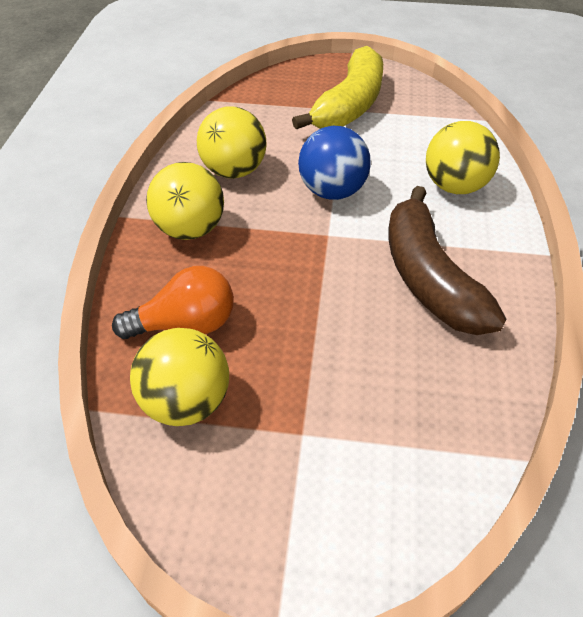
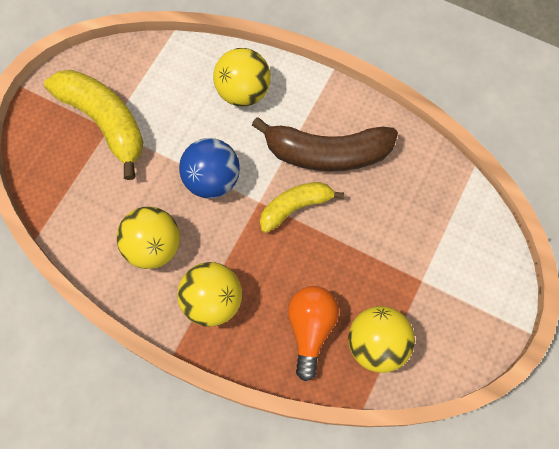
camera: 70 degrees left, 20 degrees up
(339, 268) = (295, 207): none -> yellow banana

